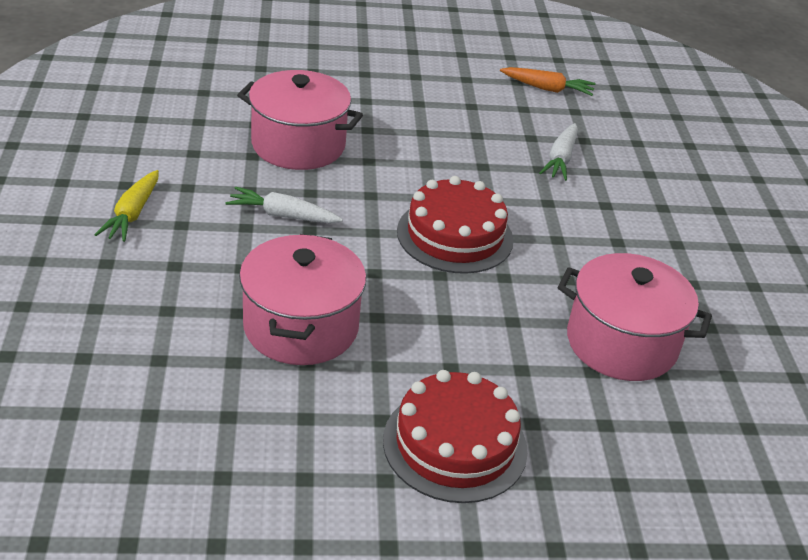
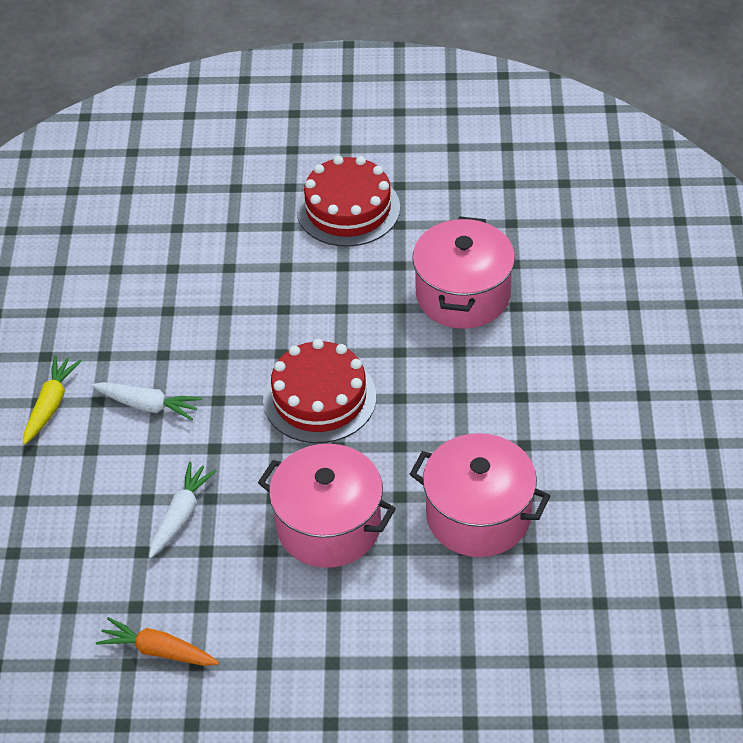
camera: 170 degrees left, 10 degrees up
(132, 214) = (631, 405): yellow carrot -> yellow carrot (50, 404)
(282, 215) = (487, 412): white carrot -> white carrot (148, 405)
(621, 343) = (195, 292): pink pot -> pink pot (328, 526)

